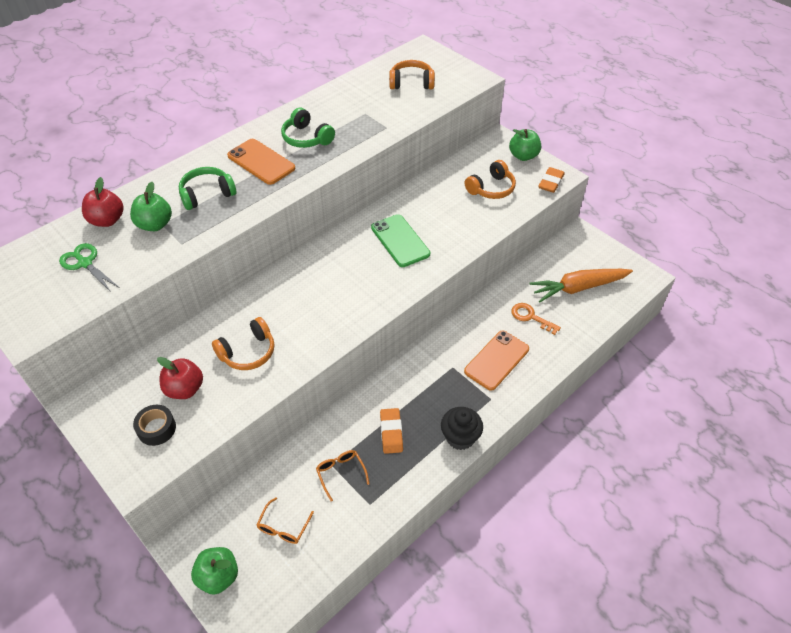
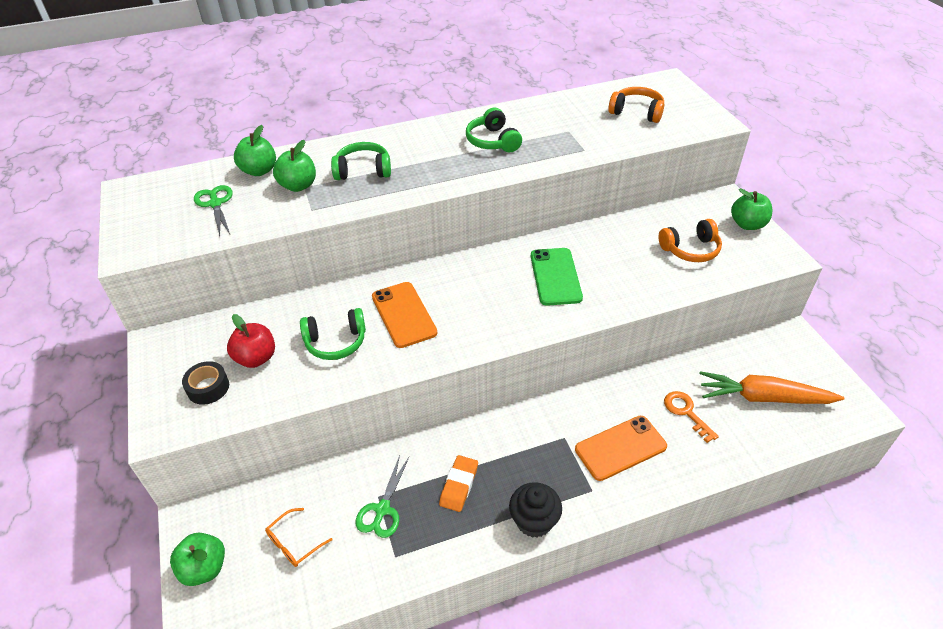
camera: 25 degrees right, 5 degrees down
(107, 220) = (259, 171): red apple -> green apple
(248, 352) = (336, 342): orange headphones -> green headphones
(261, 162) = (433, 153): orange phone -> orange phone (404, 314)
(341, 473) = (382, 509): orange glasses -> green scissors
(550, 182) = (768, 262): orange eraser -> none

